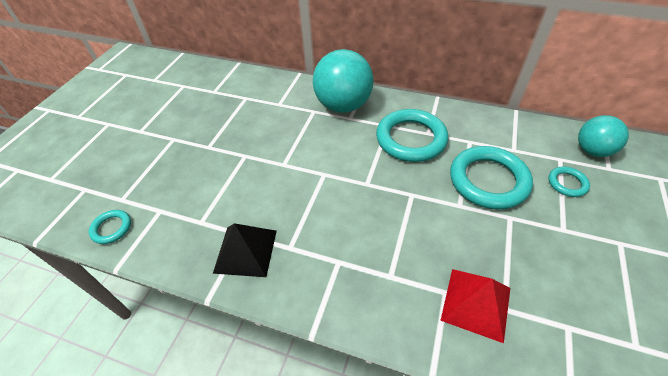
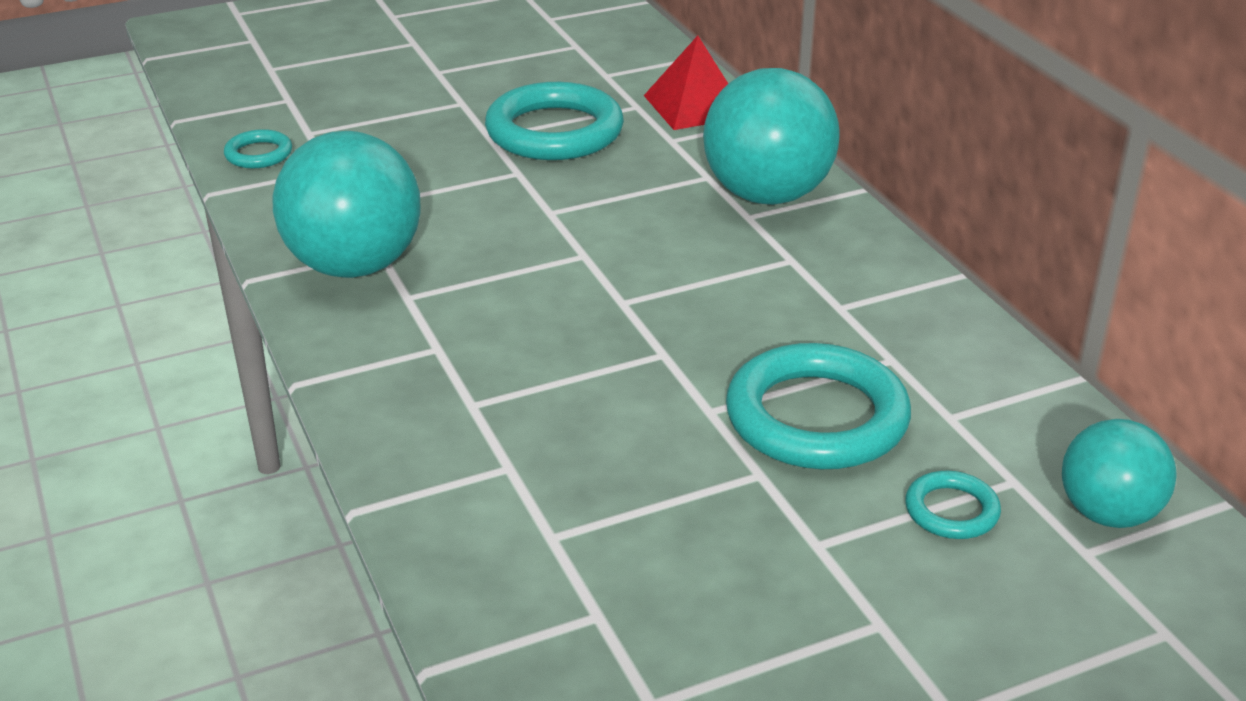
camera: 45 degrees right, 15 degrees down
(245, 251) = (354, 266): black pyramid -> turquoise ball
(411, 139) = (794, 296): turquoise ring -> turquoise ring (554, 131)
(476, 303) = (525, 503): red pyramid -> red pyramid (695, 105)

